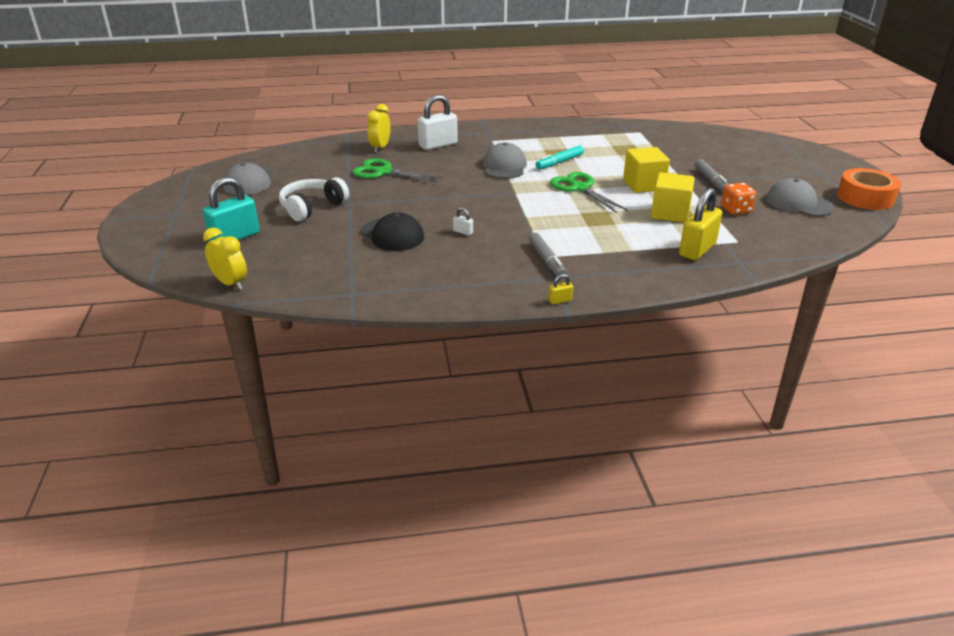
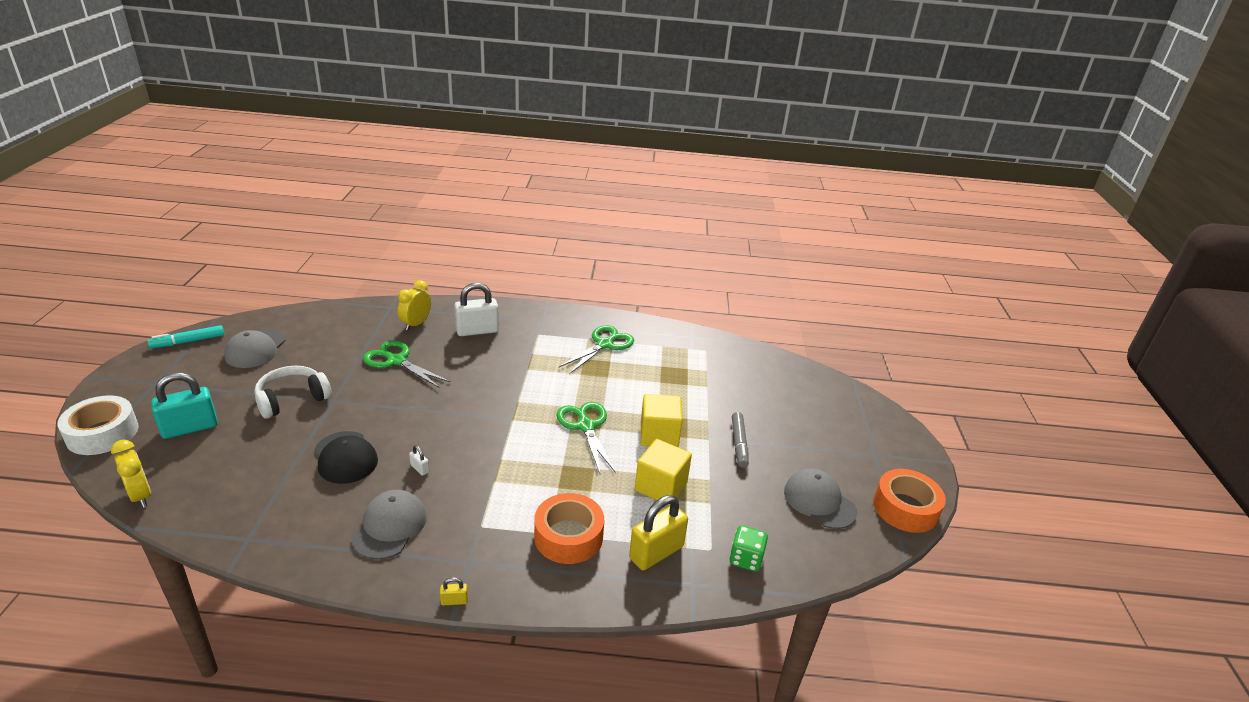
camera: 10 degrees right, 0 degrees up
(156, 252) = (102, 433): none -> white tape
(504, 166) = (526, 376): grey cap -> grey cap (390, 527)
(546, 260) = (480, 533): grey marker -> none
(554, 139) = (604, 344): none -> green scissors
(559, 162) = (588, 381): turquoise marker -> turquoise marker (188, 341)
(620, 251) = (568, 536): none -> orange tape
(735, 210) = (739, 497): orange dice -> none
(768, 242) = (746, 559): none -> green dice

